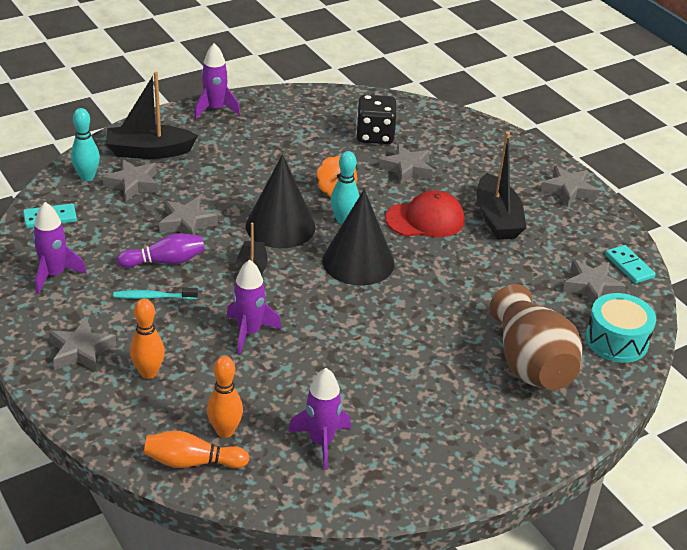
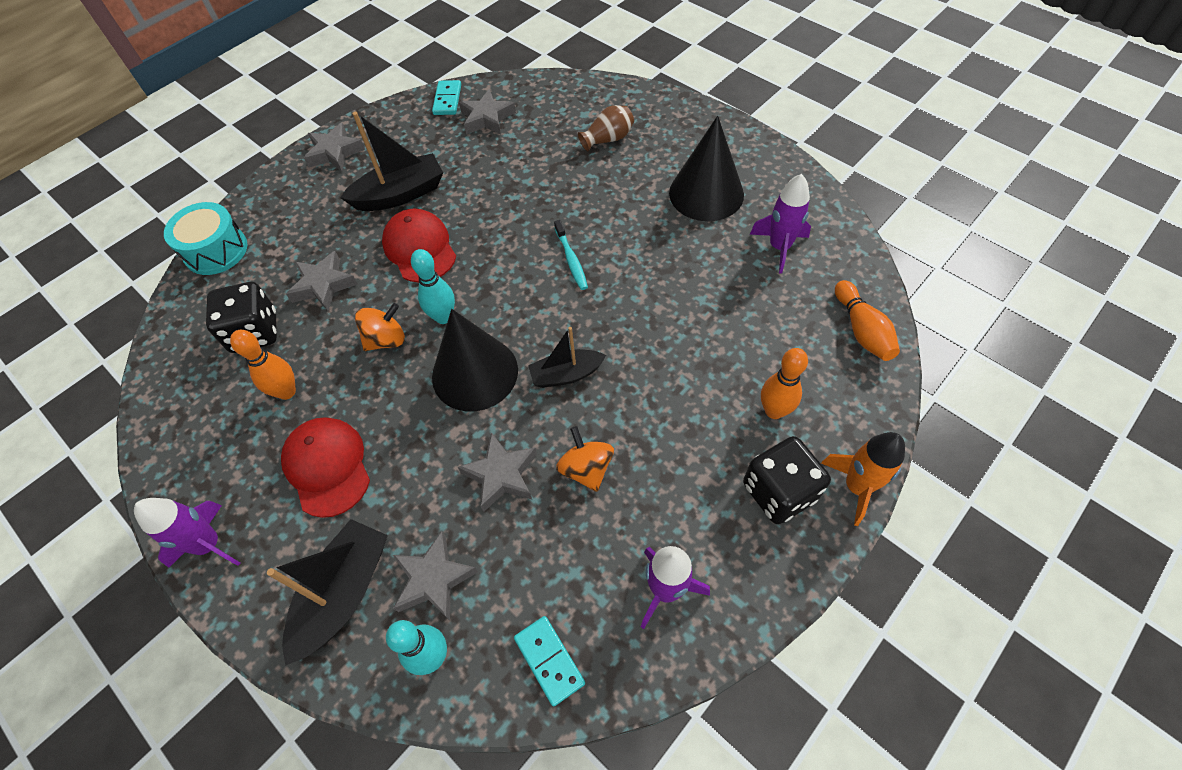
camera: 100 degrees left, 20 degrees up
(54, 395) = (856, 487): none -> orange rocket
(81, 351) = (779, 492): grey star -> black dice
(149, 151) = (344, 593): black boat -> black boat turned 135 degrees counterclockwise
(154, 297) = (655, 455): turquoise toothbrush -> turquoise toothbrush (571, 259)
(165, 261) = (586, 469): purple bowling pin -> orange spinning top
(225, 431) = (810, 318): orange bowling pin -> orange bowling pin (287, 392)
(241, 154) = (327, 467): none -> red cap
(249, 333) = (668, 344): purple rocket -> none
(358, 262) = (514, 285): black cone -> black cone (706, 193)
(530, 364) = (608, 139): brown vase -> brown vase, size x0.49
(616, 340) = (553, 96): turquoise drum -> turquoise drum (216, 250)
(629, 266) = (447, 100): turquoise domino -> turquoise domino turned 45 degrees counterclockwise

